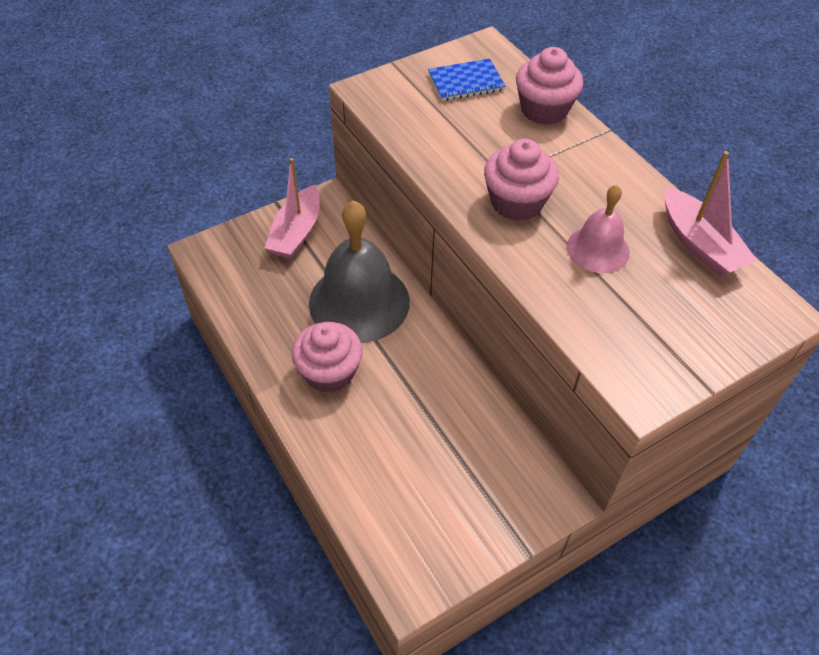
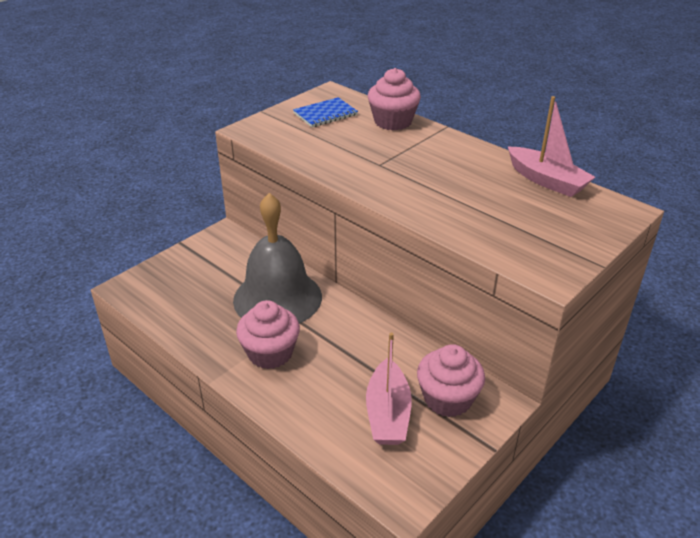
camera: 15 degrees left, 15 degrees down
(296, 232) = (205, 260): pink boat -> pink boat (388, 413)
(516, 202) = (398, 178): pink cupcake -> pink cupcake (447, 399)
(598, 249) = (473, 195): pink bell -> none

